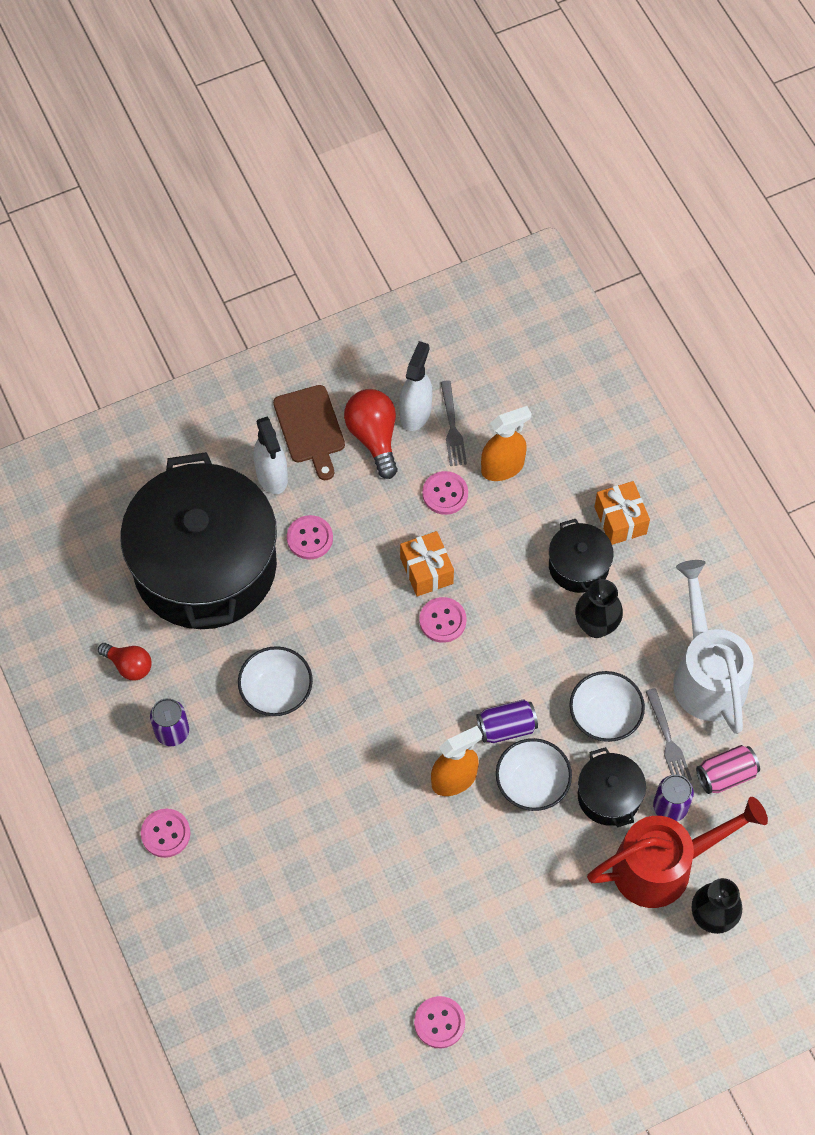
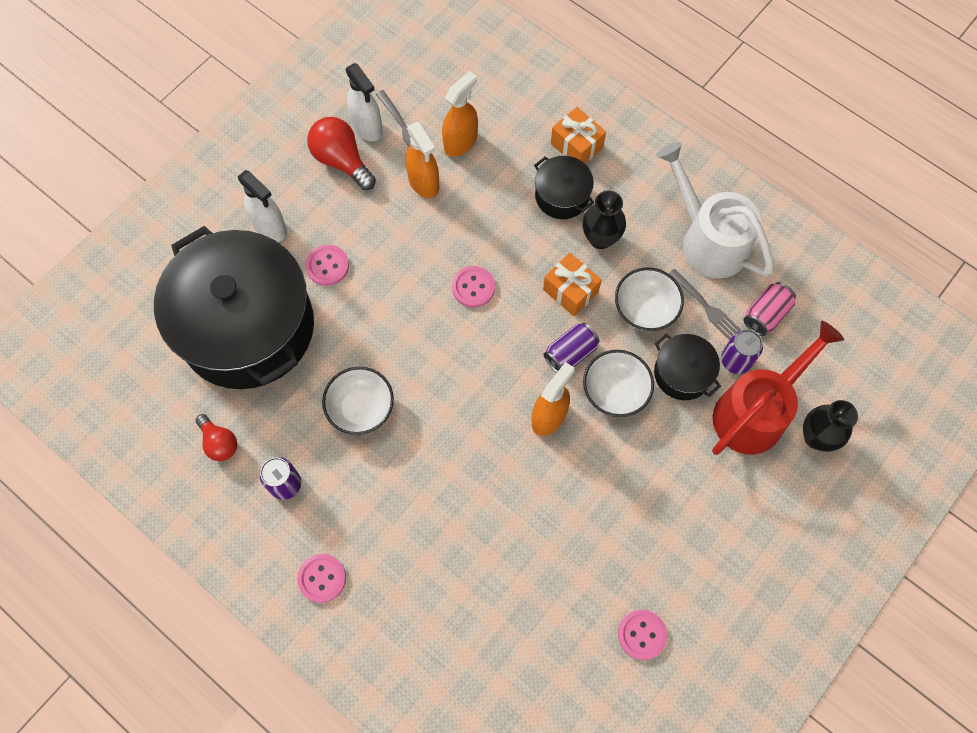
camera: 25 degrees left, 5 degrees up
(129, 665) = (219, 443): red light bulb -> red light bulb turned 45 degrees clockwise
(310, 428) = (284, 174): brown cutting board -> none
(415, 412) = (367, 127): white spray bottle -> white spray bottle turned 150 degrees clockwise
(426, 571) = (439, 252): orange gift -> orange gift (570, 291)
(445, 494) = (424, 182): pink button -> orange spray bottle

